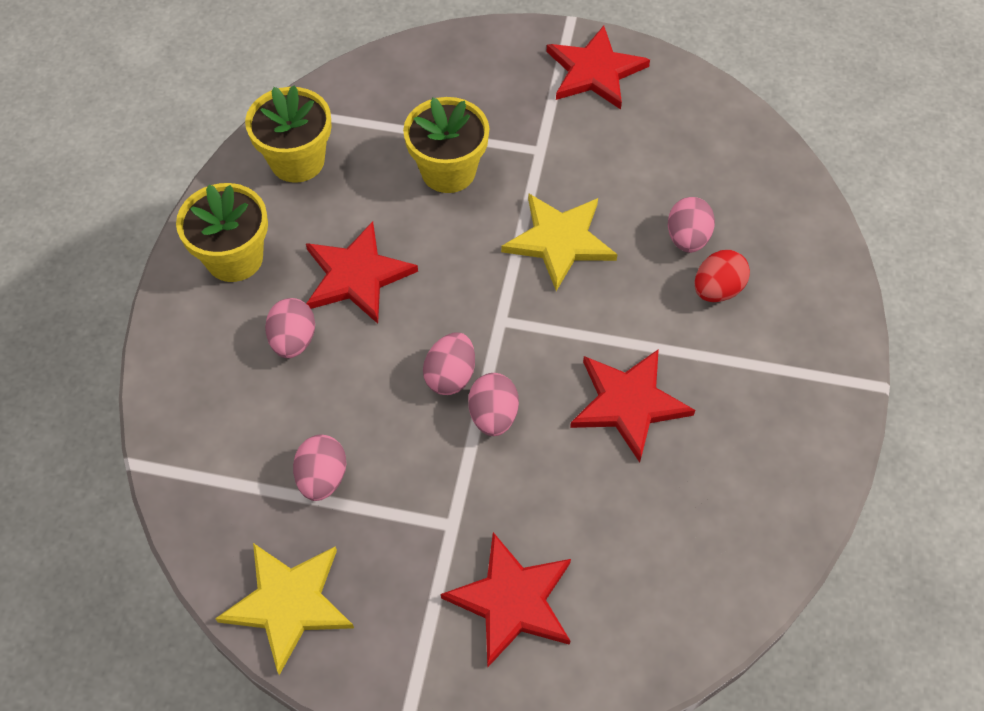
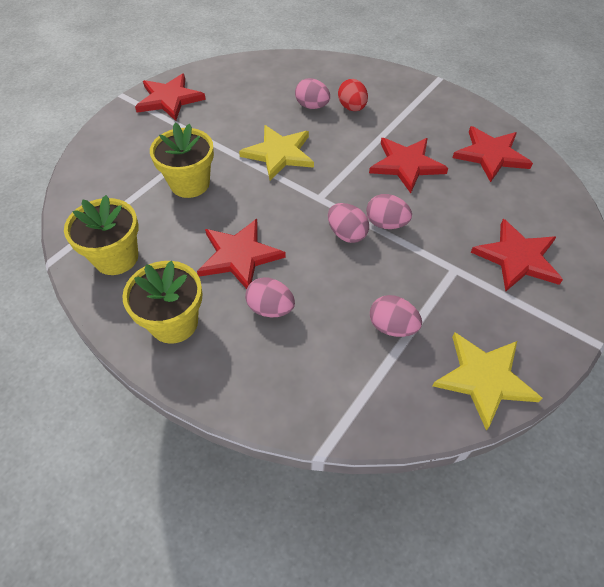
camera: 65 degrees left, 5 degrees down
(721, 514) = (491, 155): none -> red star

